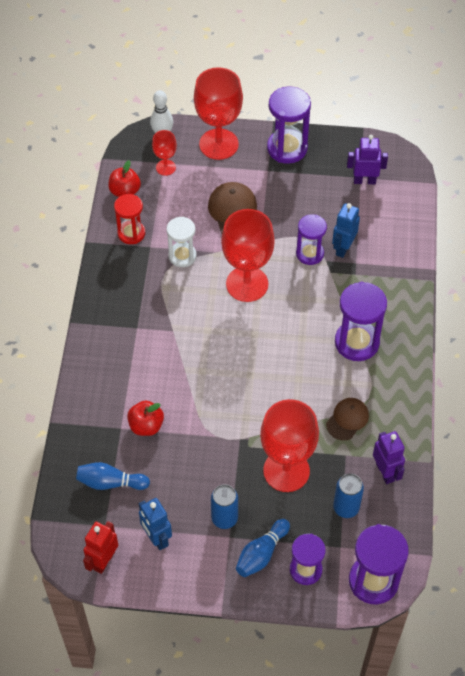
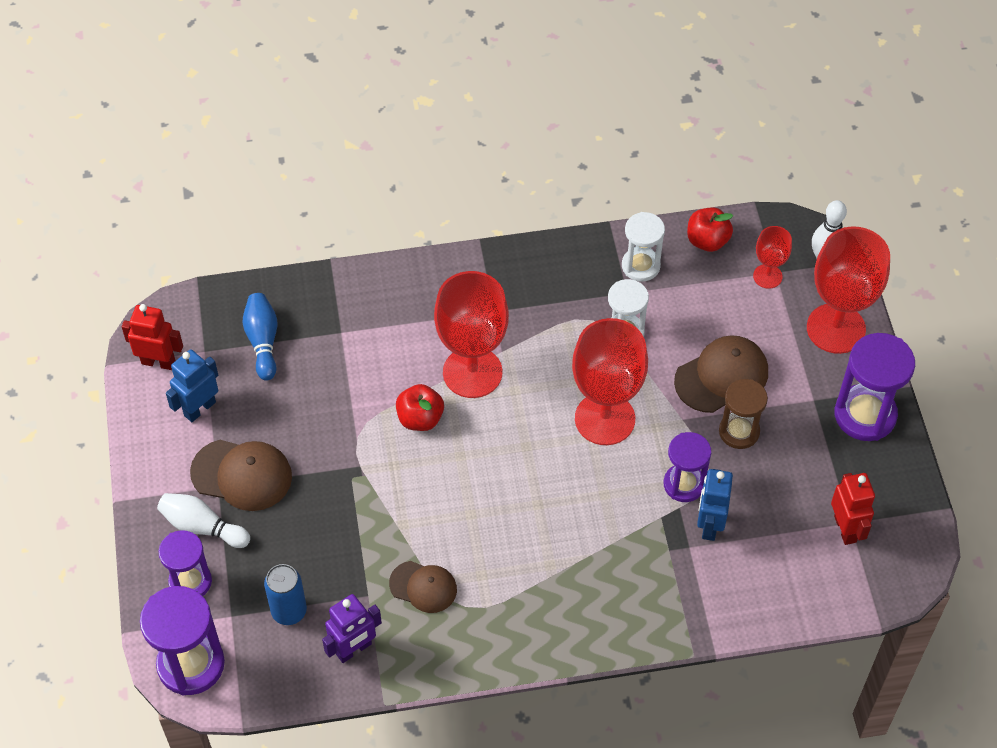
camera: 75 degrees right, 0 degrees up
(131, 233) = (640, 266): red hourglass -> white hourglass
(146, 426) = (351, 358): red apple -> red apple (420, 418)
(224, 518) = (242, 475): blue can -> brown cap
(261, 553) = (202, 527): blue bowling pin -> white bowling pin
(279, 214) = (739, 432): none -> brown hourglass
(286, 471) = (326, 529): red goblet -> red goblet (472, 372)
(343, 248) = (709, 525): blue robot -> blue robot turned 90 degrees counterclockwise
(356, 342) = (551, 574): purple hourglass -> none
(364, 181) = (845, 529): purple robot -> red robot

